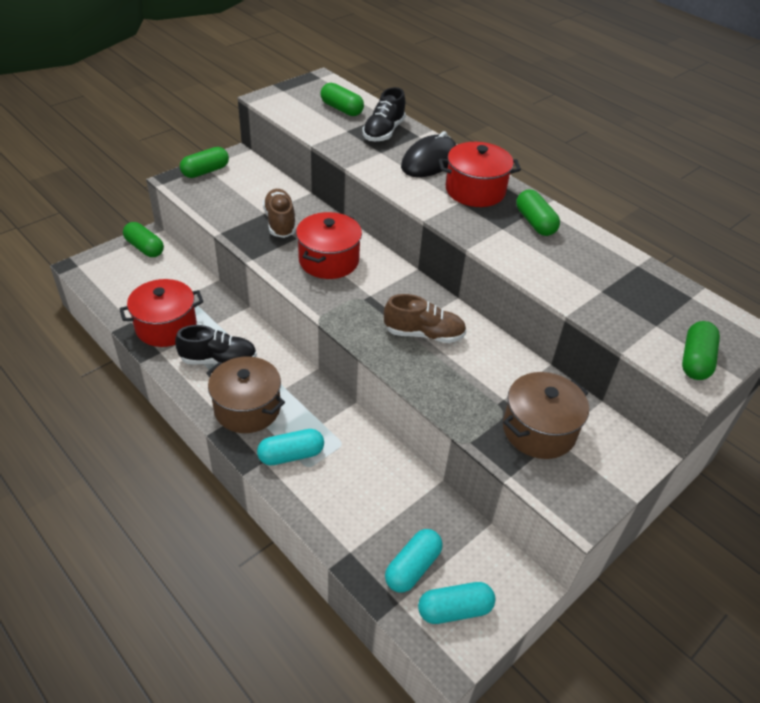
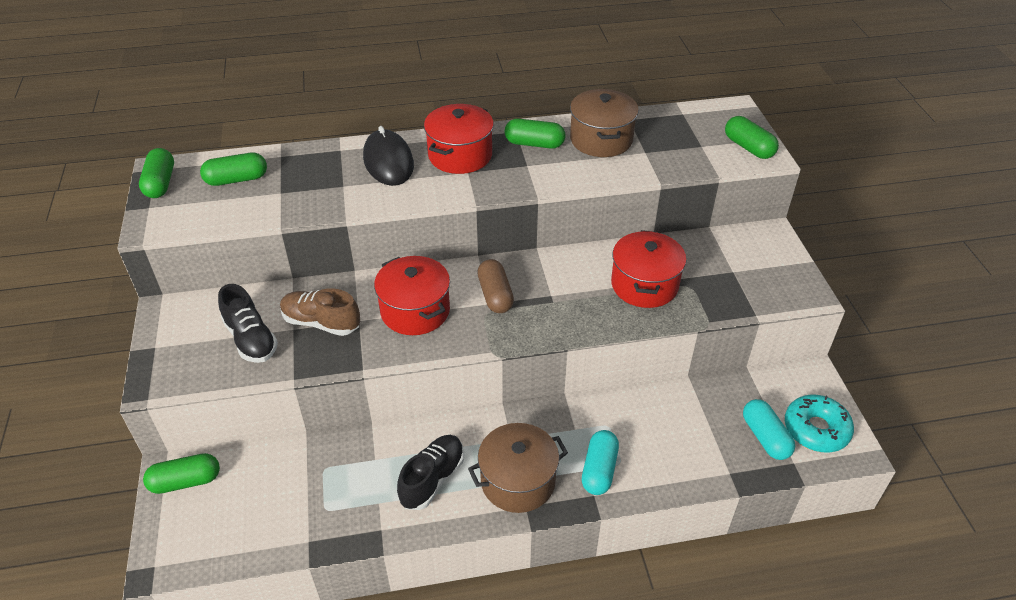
camera: 55 degrees left, 0 degrees up
(166, 327) = (344, 509): red pot -> red pot (644, 285)
(205, 171) = (165, 350): green capsule -> green capsule (160, 183)
(381, 295) = (495, 295): none -> brown capsule
(383, 132) = (310, 169): black shoe -> black shoe (251, 339)
(424, 334) = (567, 291): brown shoe -> none
(454, 610) = (816, 429): turquoise capsule -> turquoise donut
(539, 430) = (719, 276): brown pot -> brown pot (601, 139)

